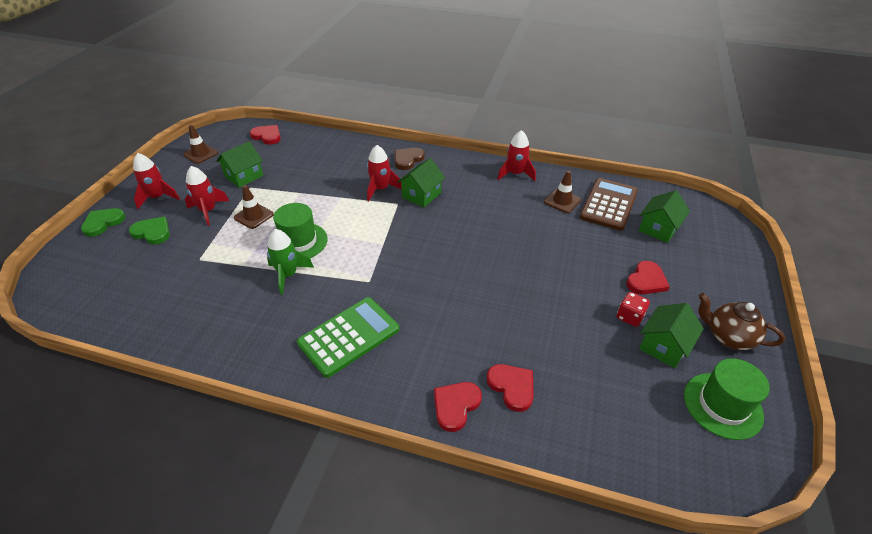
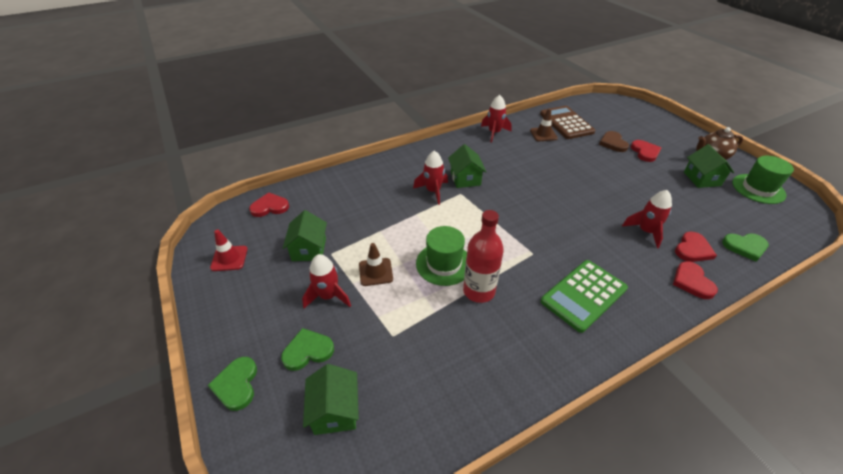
camera: 45 degrees left, 0 degrees up
(158, 197) = (255, 321): red rocket -> red rocket (646, 231)
(201, 154) = (229, 258): brown traffic cone -> red traffic cone
(288, 275) = (479, 291): green rocket -> red bottle
(349, 336) = (583, 295): green calculator -> green calculator turned 135 degrees counterclockwise
(408, 159) = (415, 161): brown heart -> brown heart (613, 143)
(512, 387) = (693, 249): red heart -> red heart turned 120 degrees clockwise
(575, 431) = (745, 247): none -> green heart
(629, 317) = (669, 175): red dice -> none
(658, 228) = (606, 122): green house -> green house (335, 411)

